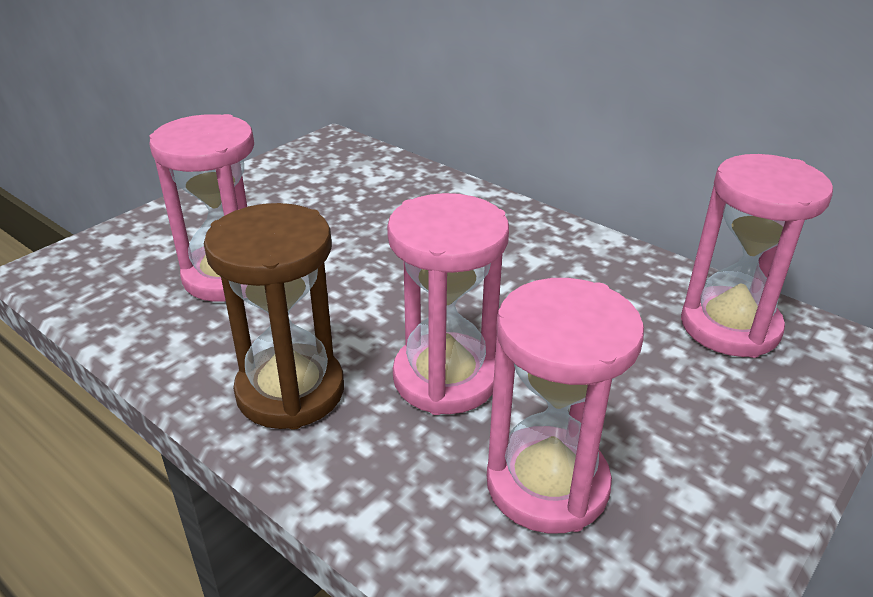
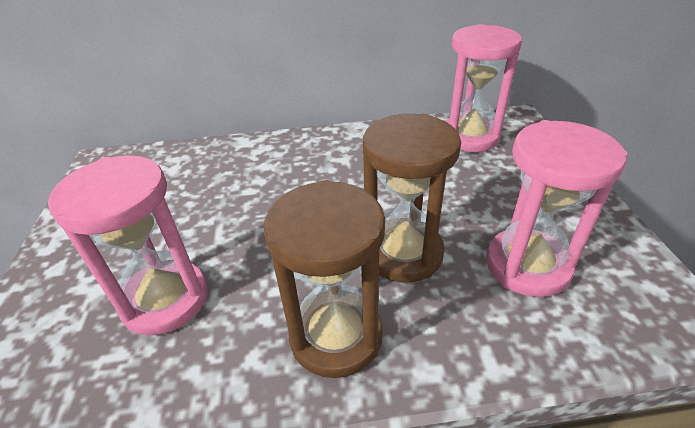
camera: 45 degrees left, 5 degrees up
(445, 378) = (403, 253): pink hourglass -> brown hourglass

